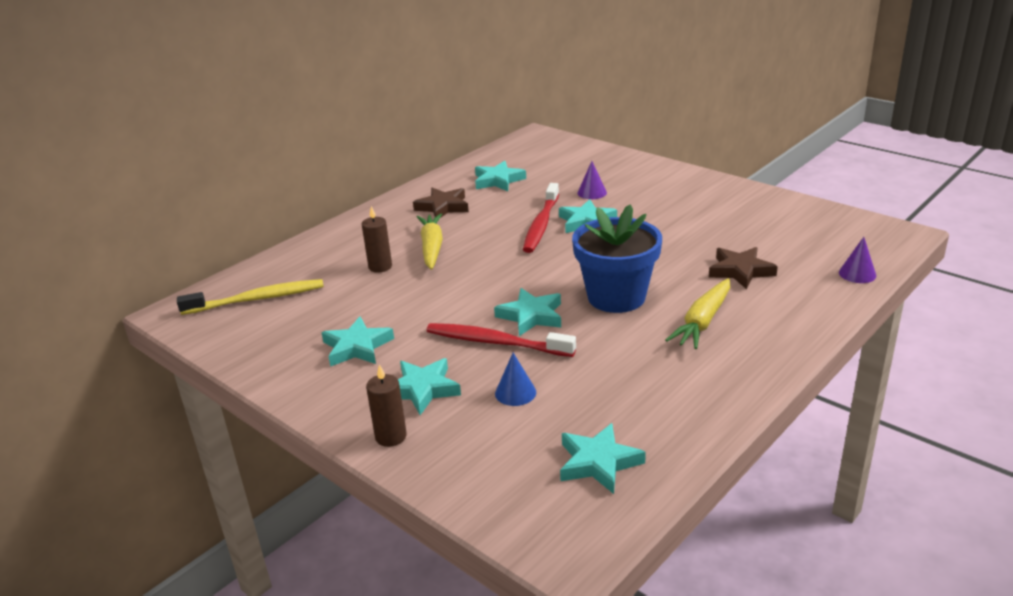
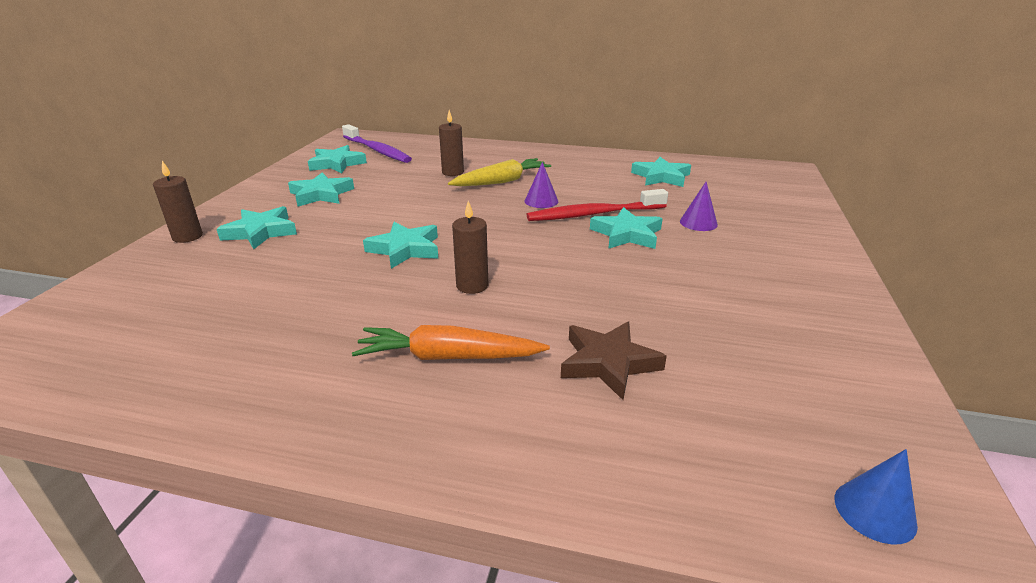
camera: 60 degrees right, 0 degrees up
(257, 299) = (377, 150): yellow toothbrush -> purple toothbrush
(443, 207) = (580, 169): brown star -> none
(496, 342) = (348, 244): red toothbrush -> none
(515, 392) = (260, 272): blue cone -> blue cone (874, 511)
(598, 462) = (129, 345): turquoise star -> turquoise star (337, 164)
(616, 297) = (472, 286): blue flower pot -> brown candle
(703, 322) = (448, 357): yellow carrot -> orange carrot
(857, 274) = (714, 501): purple cone -> purple cone (541, 201)

